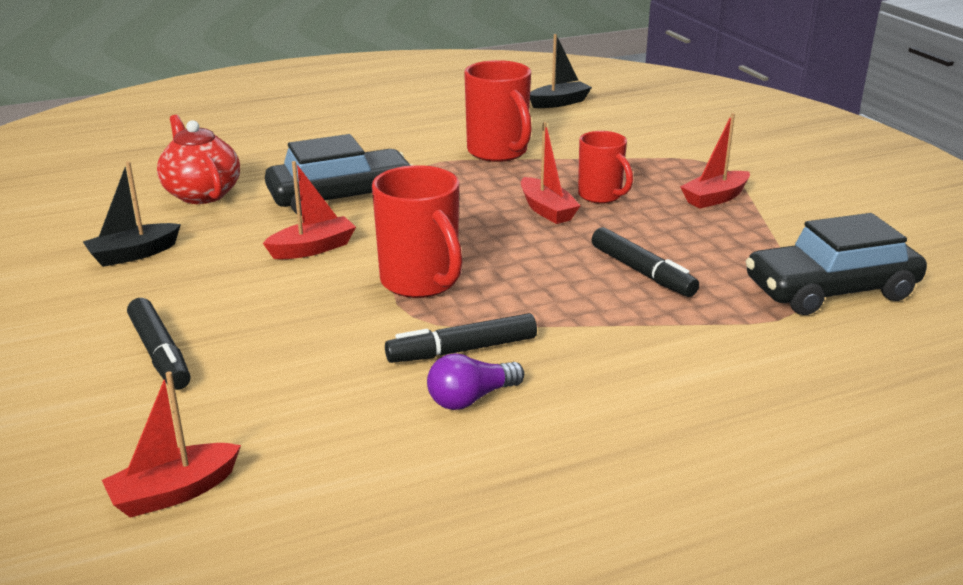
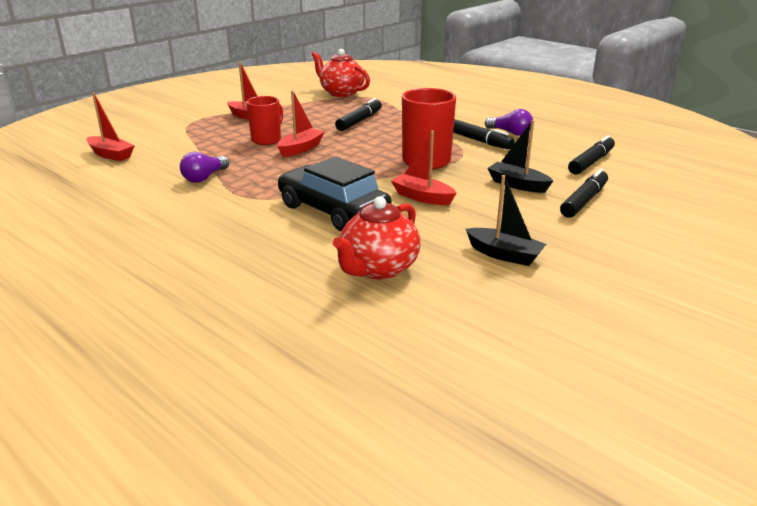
camera: 115 degrees left, 0 degrees up
(174, 492) = (650, 164): red boat -> red boat (111, 155)
(260, 427) = (591, 162): none -> black marker
(499, 153) = (204, 177): red mug -> purple light bulb
(559, 103) = (67, 177): black boat -> black boat (517, 185)
(830, 290) = (341, 93): black car -> red teapot

